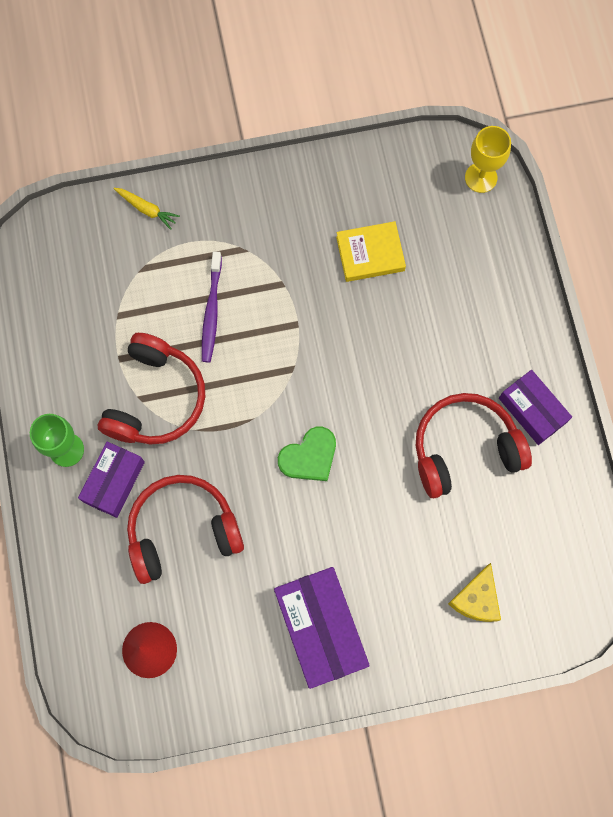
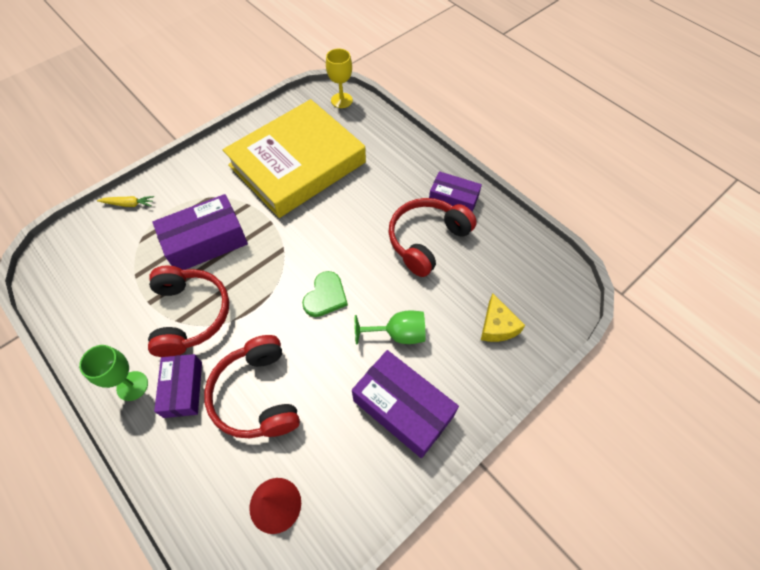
camera: 30 degrees left, 15 degrees down
(182, 530) = (257, 395): red headphones -> red headphones turned 60 degrees counterclockwise
(211, 311) = (206, 242): purple toothbrush -> purple box
(363, 546) = (398, 334): none -> green goblet
(370, 254) = (297, 164): yellow book -> yellow book, size x2.49

